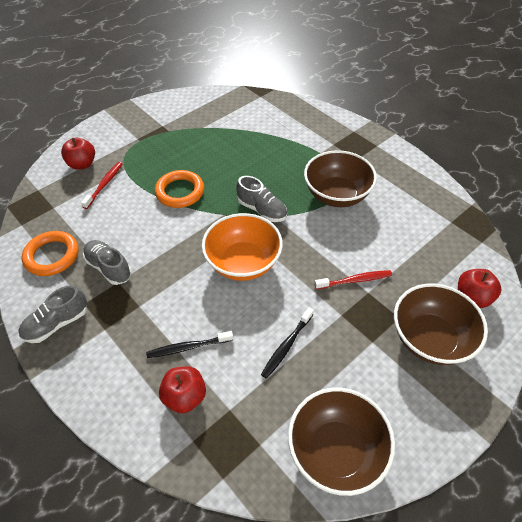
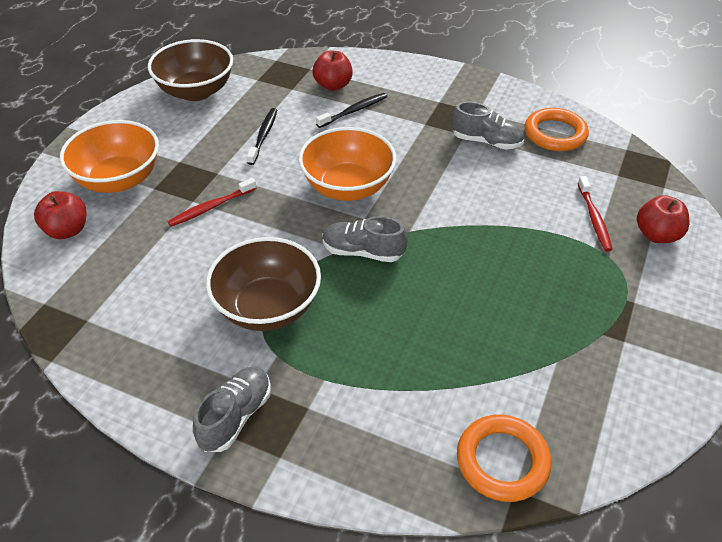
camera: 155 degrees right, 5 degrees down
(57, 323) = (484, 93): grey shoe -> grey shoe (236, 416)
(180, 192) = (489, 241): orange ring -> orange ring (502, 461)
(430, 339) = (119, 179): brown bowl -> orange bowl

